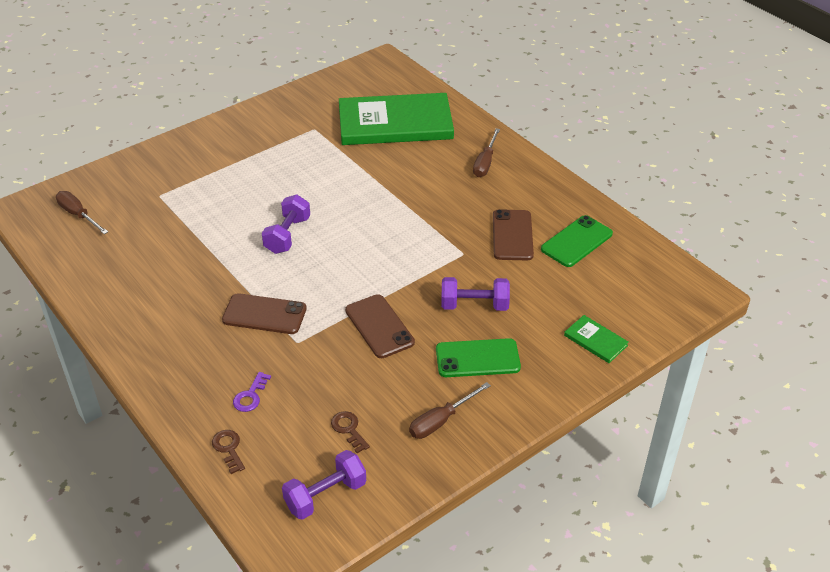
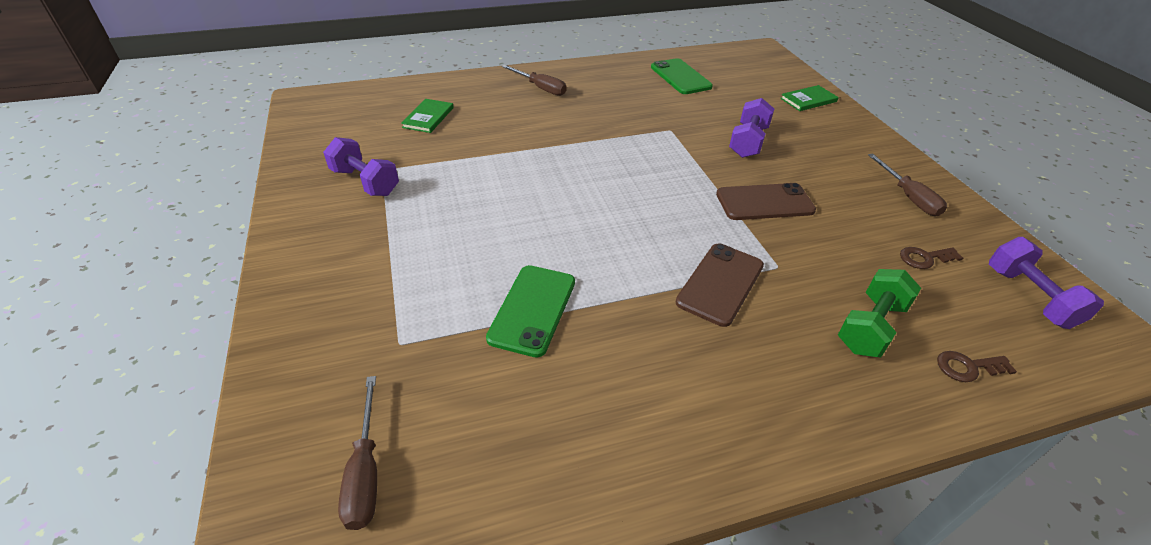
camera: 70 degrees left, 0 degrees up
(78, 215) = (365, 472): brown screwdriver -> brown screwdriver turned 75 degrees counterclockwise
(250, 396) = (870, 327): purple key -> green dumbbell
(287, 235) = (576, 233): purple dumbbell -> purple dumbbell (365, 182)
(395, 123) = (428, 117): green book -> green book, size x0.40
(477, 358) = (823, 157): green phone -> green phone (532, 309)
(512, 235) = (656, 101): brown phone -> none

